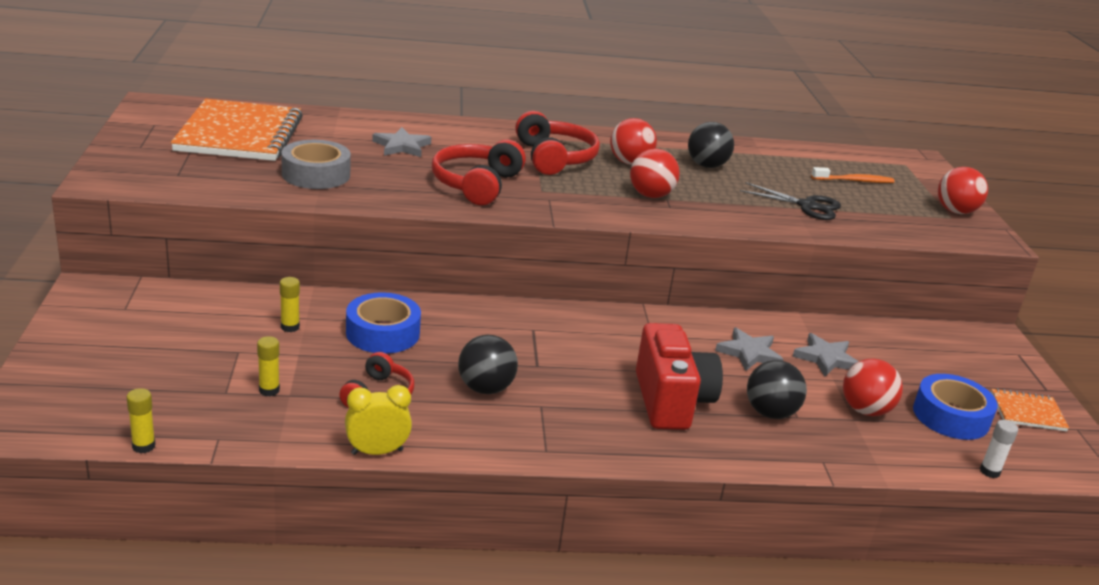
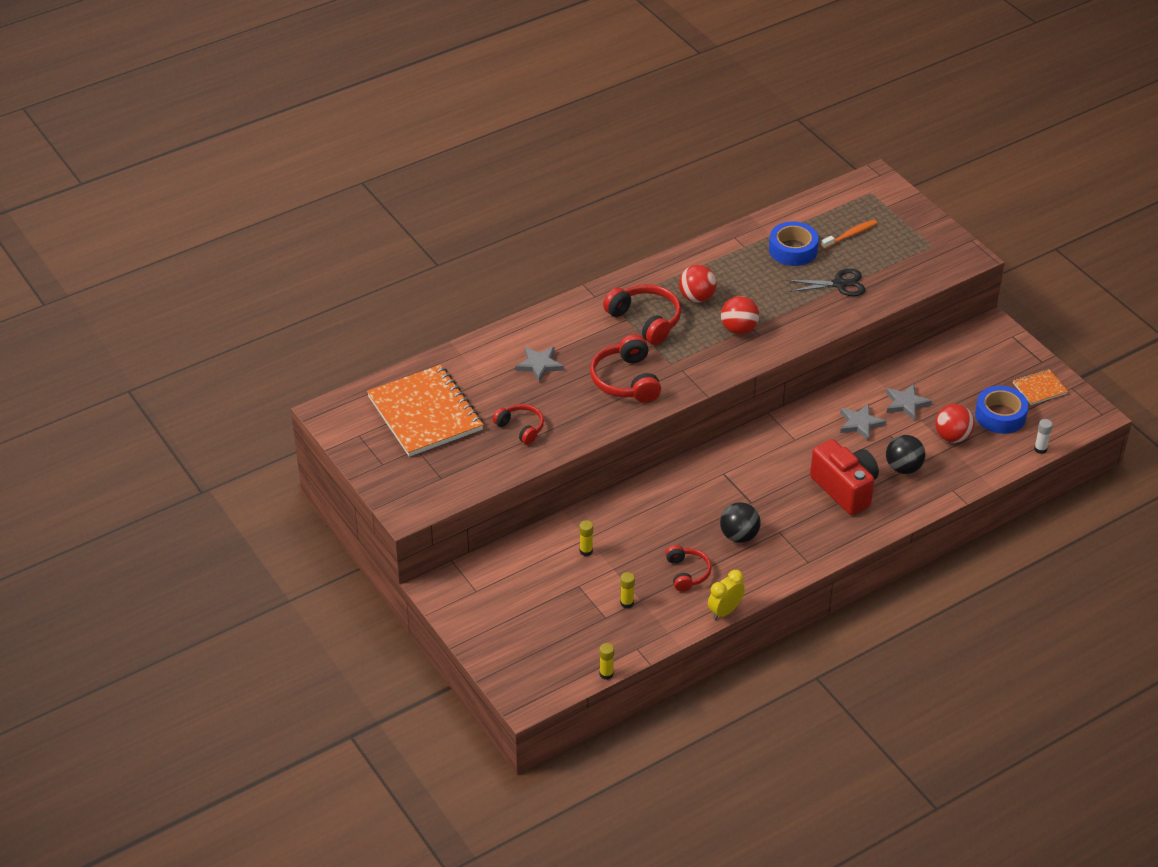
camera: 25 degrees left, 15 degrees up
(316, 174) = (521, 428): grey tape -> red headphones
(383, 333) = (642, 525): blue tape -> blue tape (793, 250)
(706, 166) = (747, 272): black ball -> none
(955, 211) = (932, 236): red ball -> none

